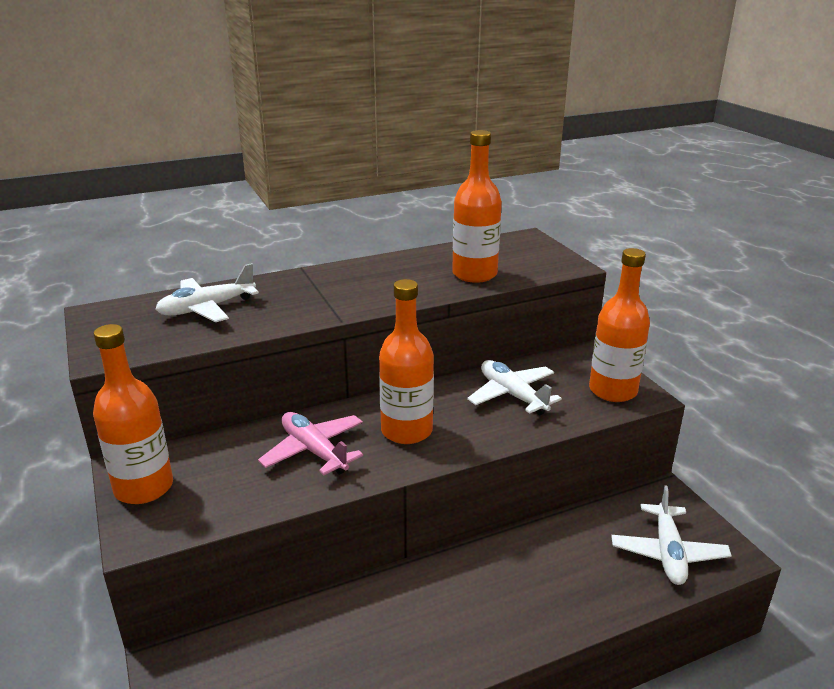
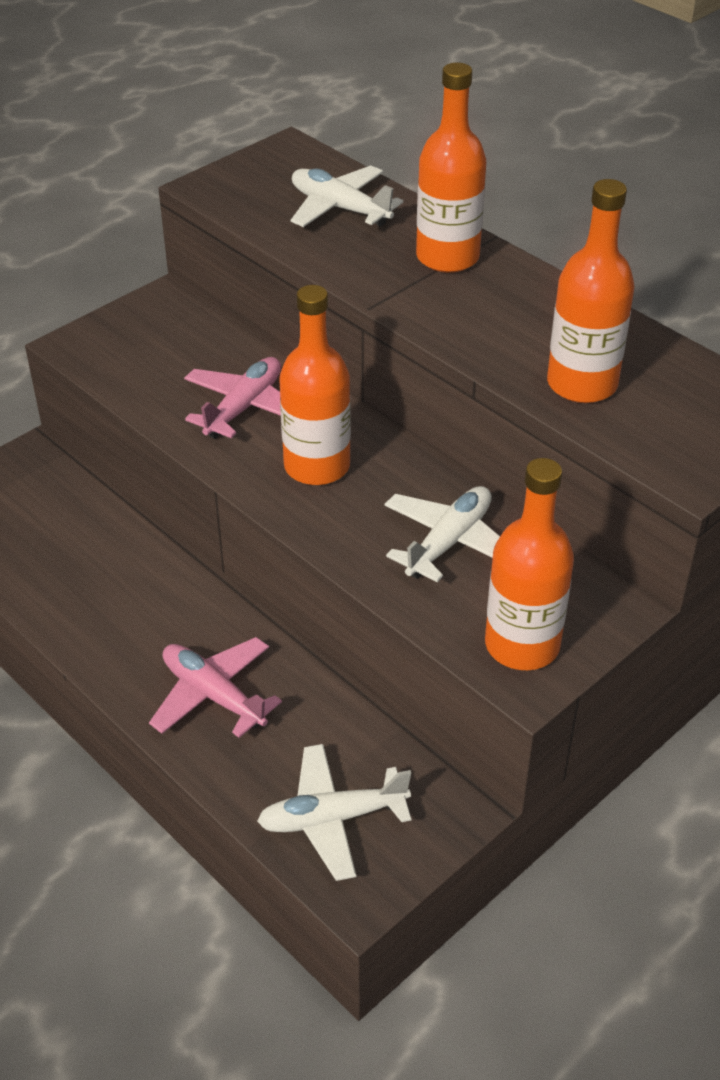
camera: 70 degrees right, 15 degrees up
(144, 487) = (137, 320): orange bottle -> orange bottle (447, 257)
(537, 591) = (213, 695): none -> pink plane

